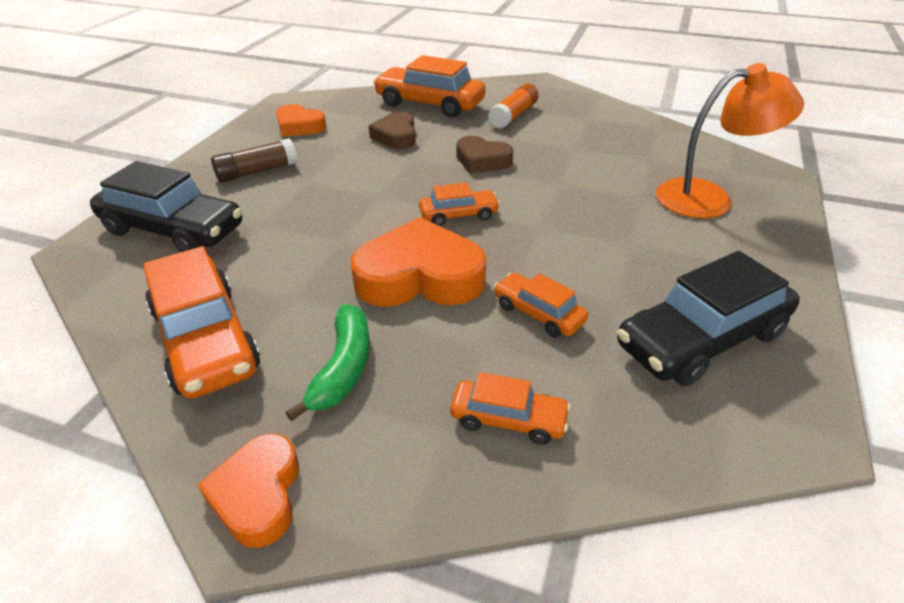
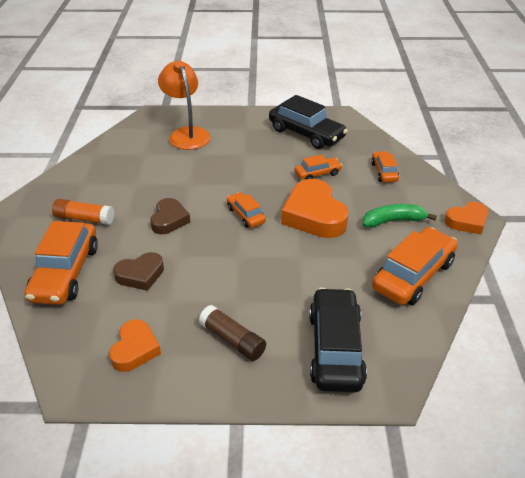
camera: 110 degrees left, 0 degrees up
(538, 313) = (317, 174): orange car -> orange car turned 135 degrees counterclockwise

